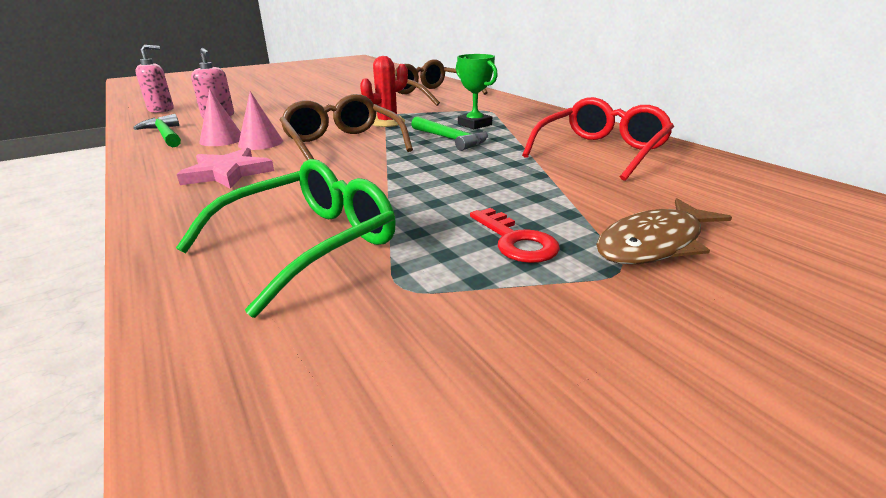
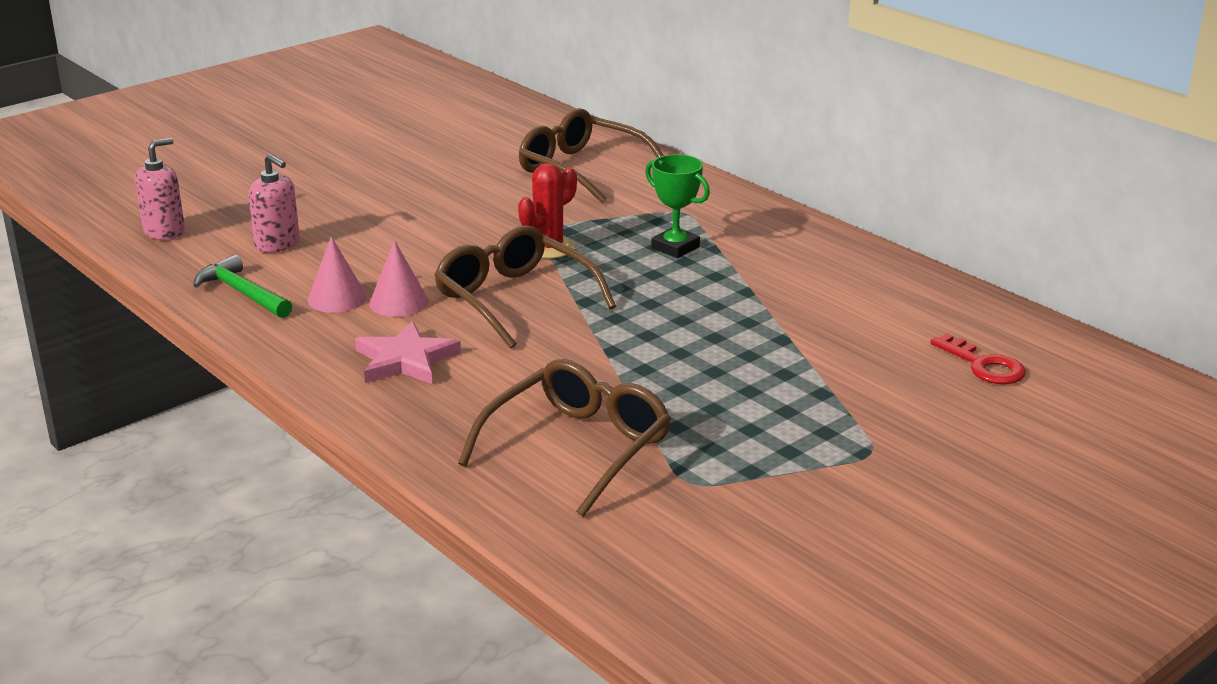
camera: 10 degrees left, 0 degrees up
(309, 244) = (578, 447): green glasses -> brown glasses
(450, 139) = (653, 281): green hammer -> none
(516, 241) = (775, 429): red key -> red key (984, 365)
(601, 151) = (849, 295): red glasses -> none
(654, 243) = (902, 423): brown fish -> none

